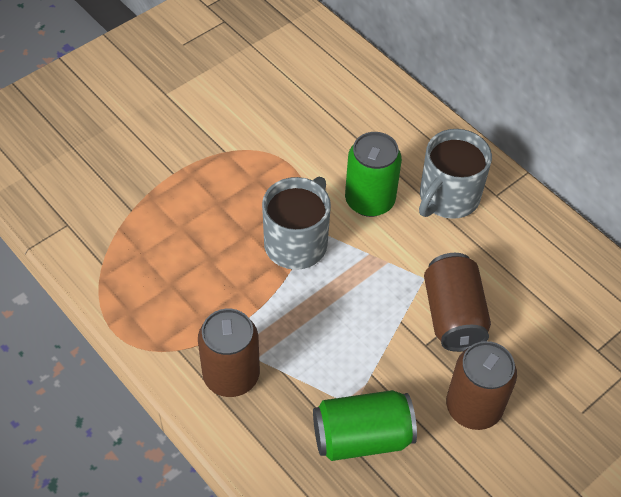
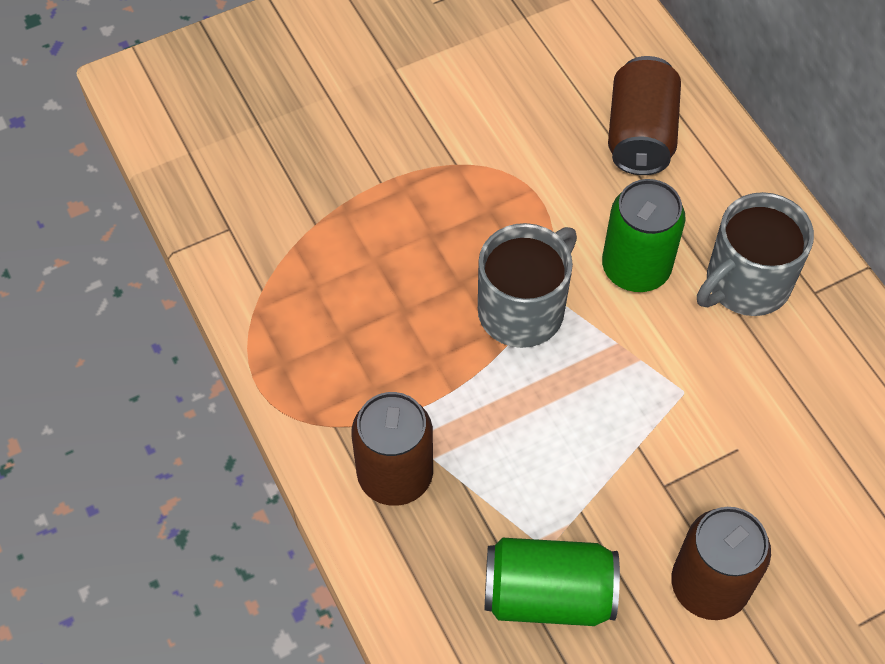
camera: 15 degrees right, 5 degrees up
(453, 315) = (712, 452): brown can -> brown can (640, 135)

